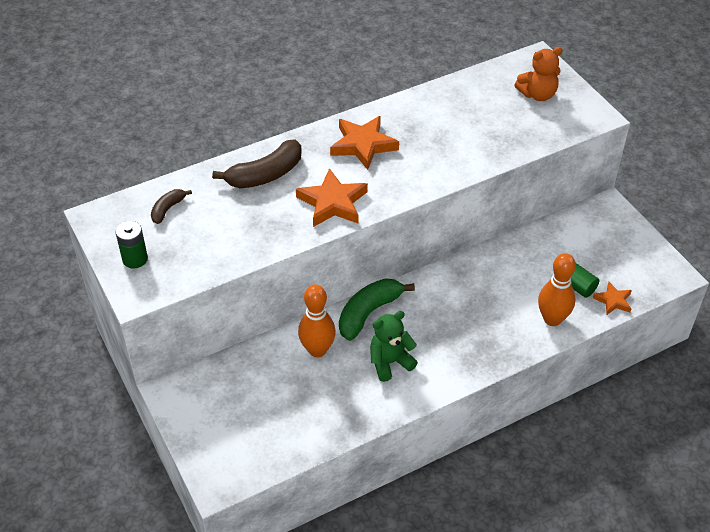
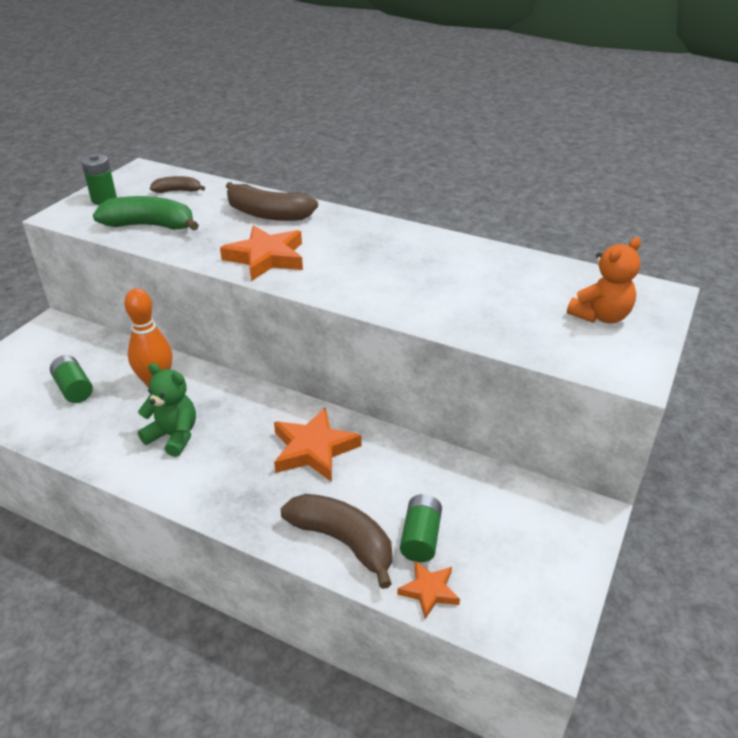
camera: 55 degrees right, 10 degrees down
(281, 402) = (74, 389): none -> green battery
(363, 145) = (368, 244): orange star -> orange star (314, 449)
(369, 313) = (231, 394): green banana -> green banana (150, 226)
(537, 94) = (600, 316): orange teddy bear -> orange teddy bear turned 75 degrees counterclockwise
(552, 319) = (343, 541): orange bowling pin -> brown banana

